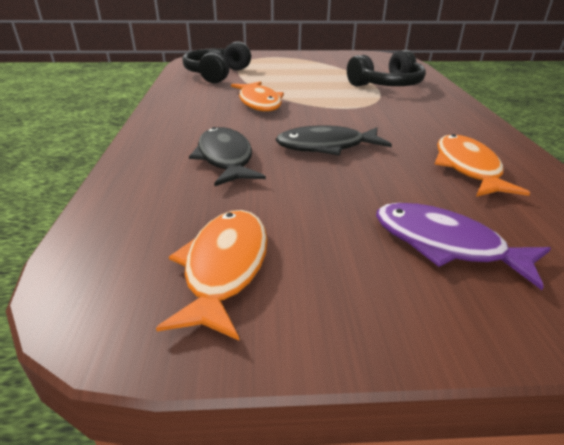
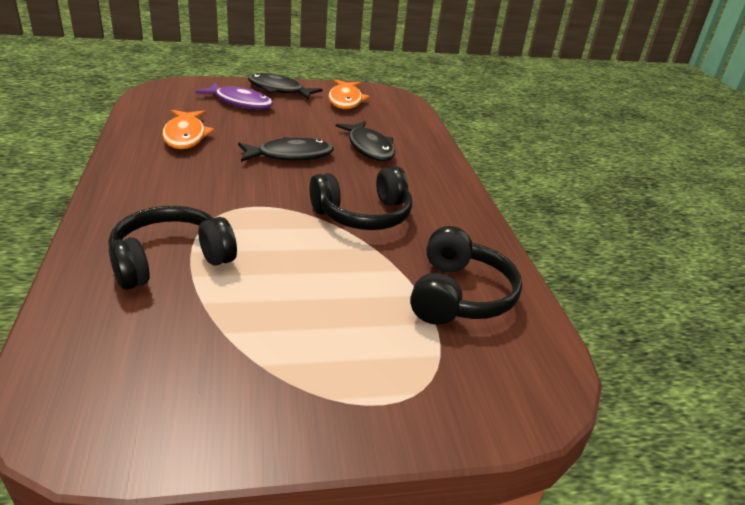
camera: 170 degrees right, 0 degrees up
(259, 103) = (363, 215): orange fish -> black headphones
(385, 302) = (279, 90): none -> black fish

